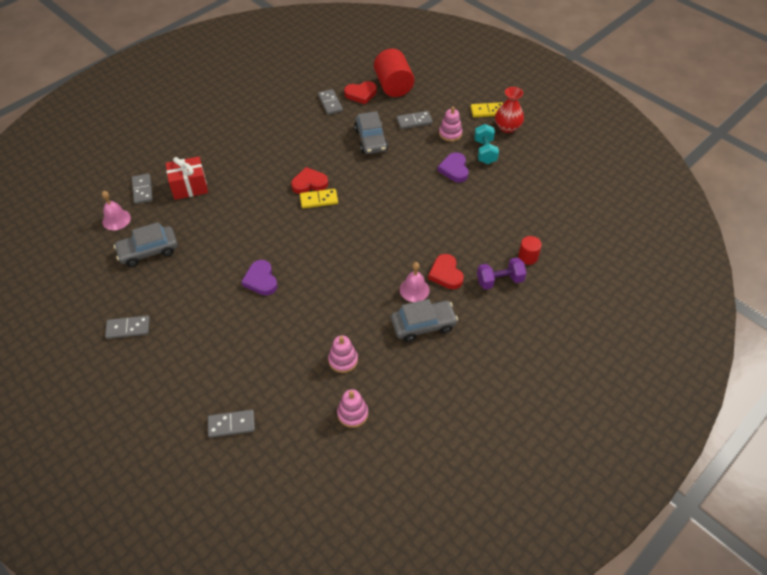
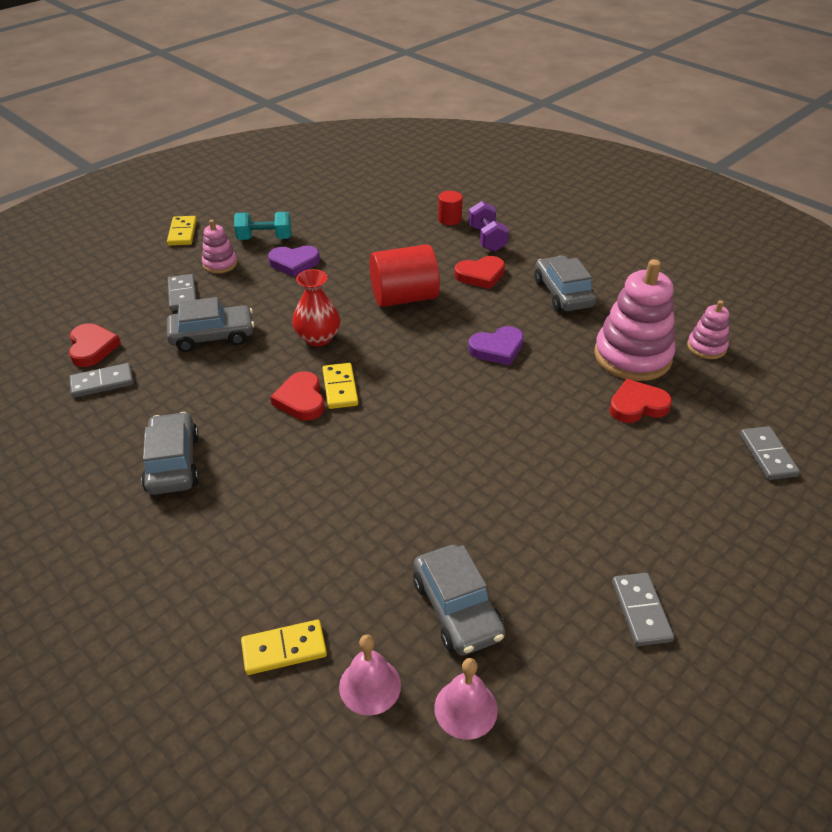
camera: 90 degrees left, 10 degrees down
(142, 190) = (284, 649): grey domino -> yellow domino
(189, 187) = (286, 565): red gift -> none
(261, 280) = (510, 443): purple heart -> purple heart (497, 349)
(264, 139) = (173, 463): none -> grey car
(289, 354) = (637, 405): none -> red heart
(343, 360) = (632, 356): pink stacking toy -> pink stacking toy, size x1.96
(393, 86) = (86, 313): red cylinder -> red cylinder (404, 298)
(414, 289) = (509, 299): pink bell -> pink bell (466, 708)
(507, 127) = (221, 220): red vase -> red vase (318, 338)

